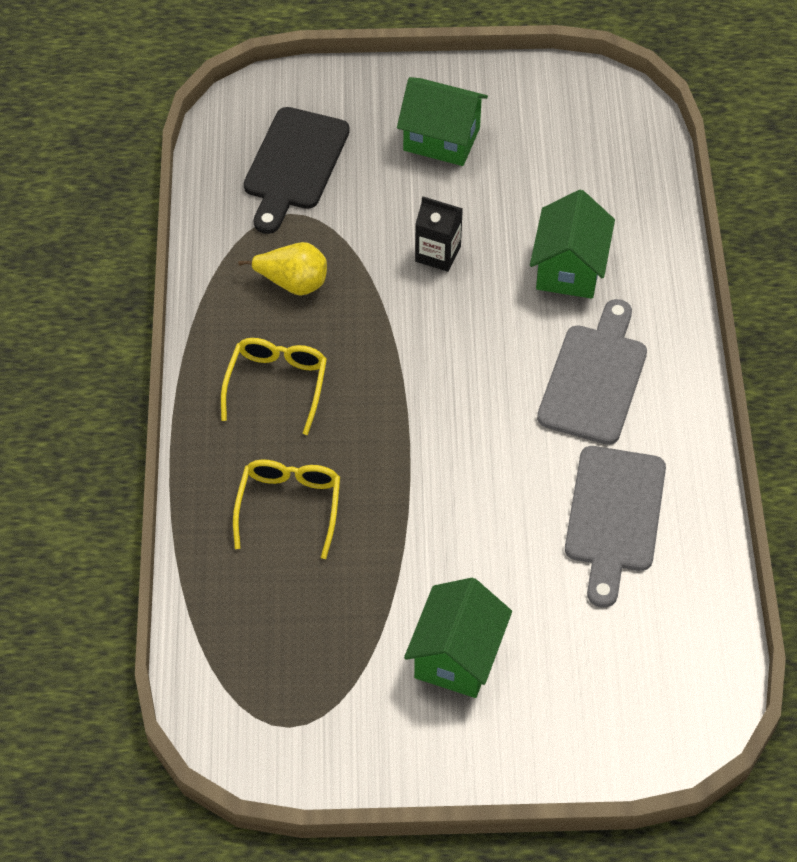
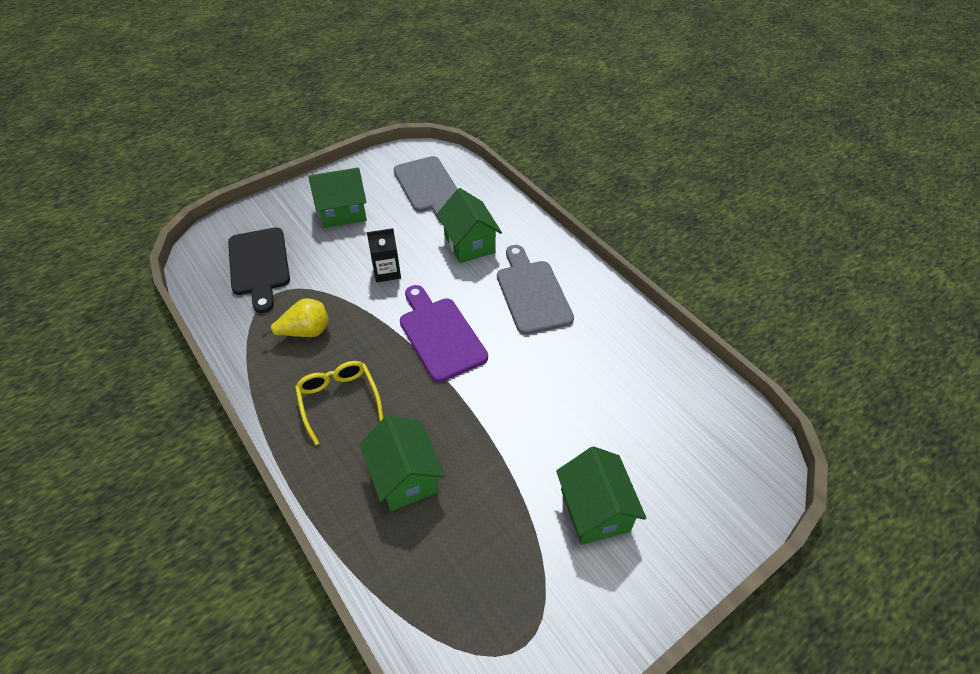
camera: 35 degrees left, 5 degrees down
(289, 506) = (405, 477): yellow glasses -> green house
(441, 370) = (440, 335): none -> purple cutting board
(614, 516) = (609, 363): grey cutting board -> grey cutting board (428, 187)

